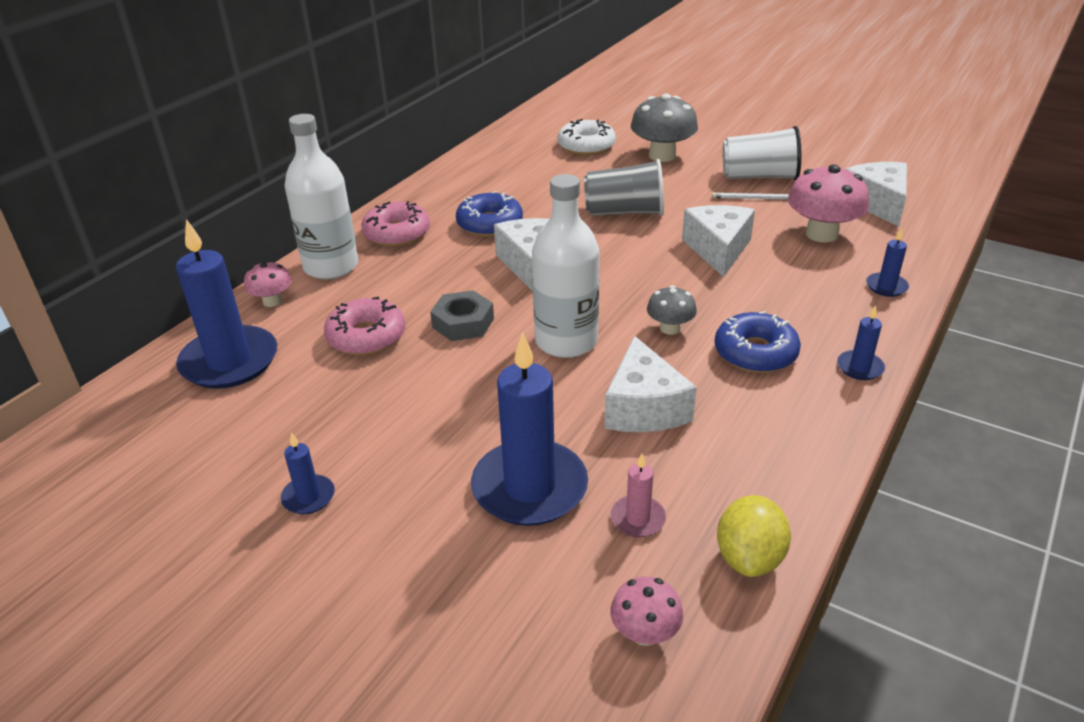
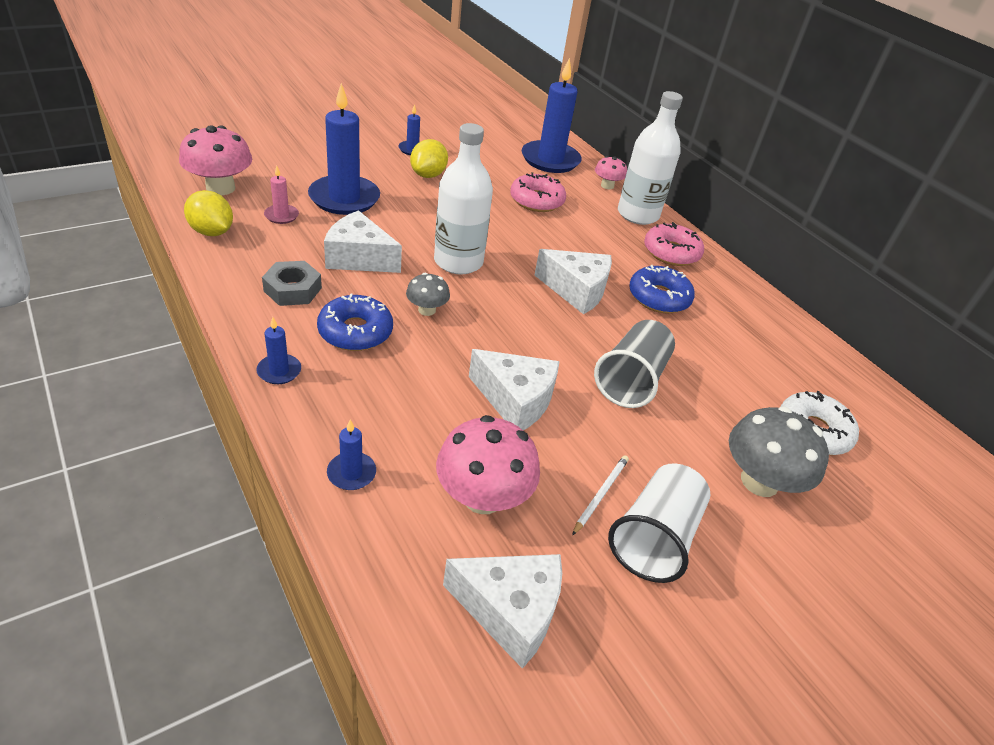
camera: 110 degrees right, 5 degrees up
(382, 445) = (428, 175): none -> yellow lemon
(463, 323) = (520, 235): grey nut -> grey nut (292, 289)
(645, 633) = (220, 188): pink mushroom -> pink mushroom, size x1.81

